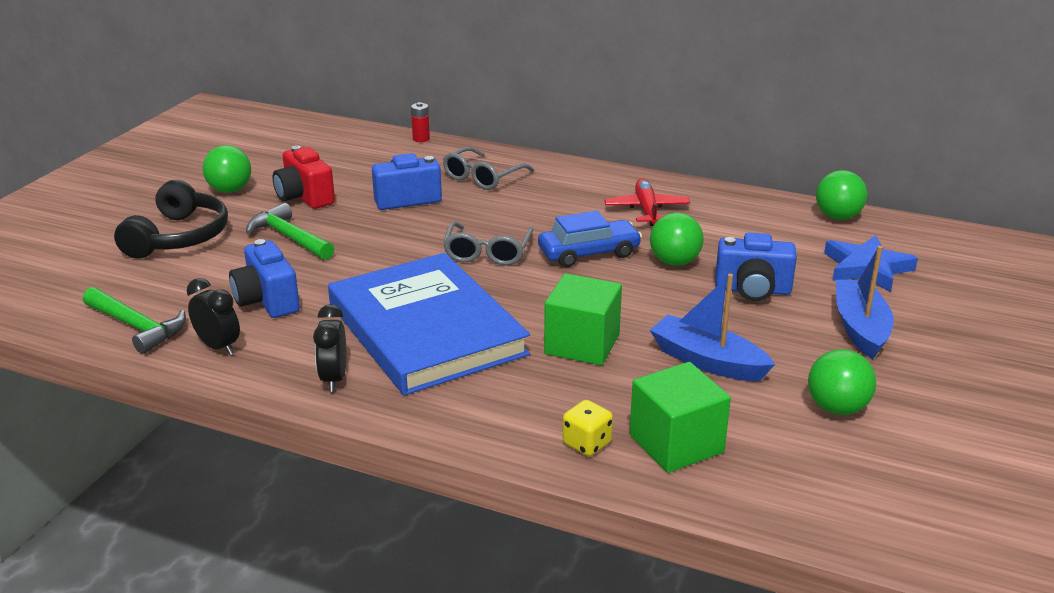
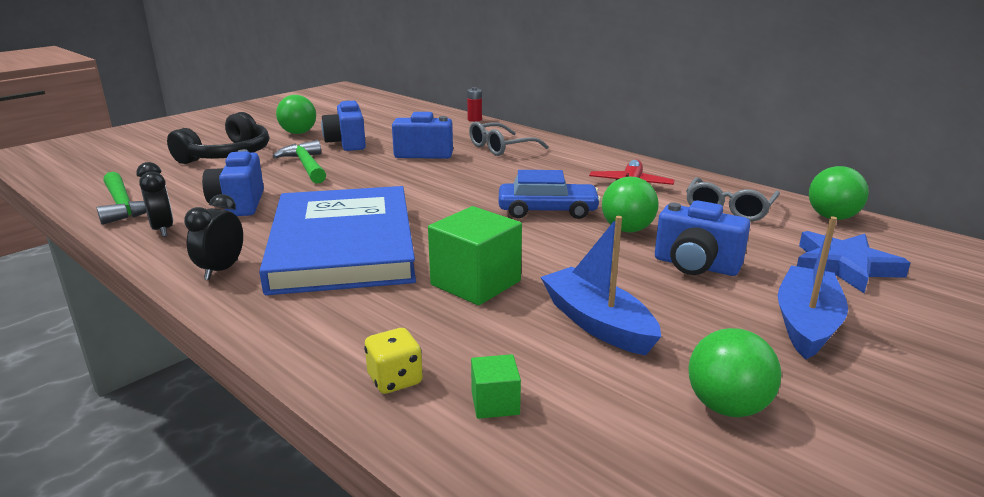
camera: 20 degrees right, 5 degrees down
(304, 197) = (347, 143): red camera -> blue camera
(487, 253) = (455, 198): grey glasses -> grey glasses (728, 209)
(676, 443) = (495, 403): green cube -> green cube, size x0.50

